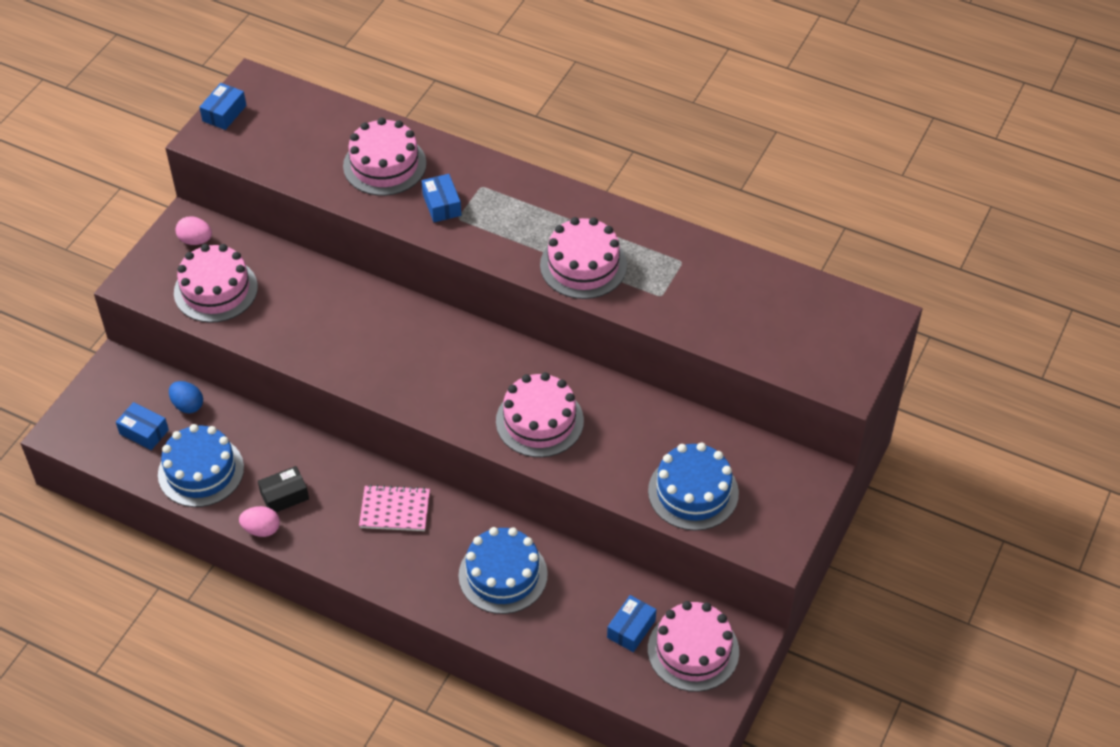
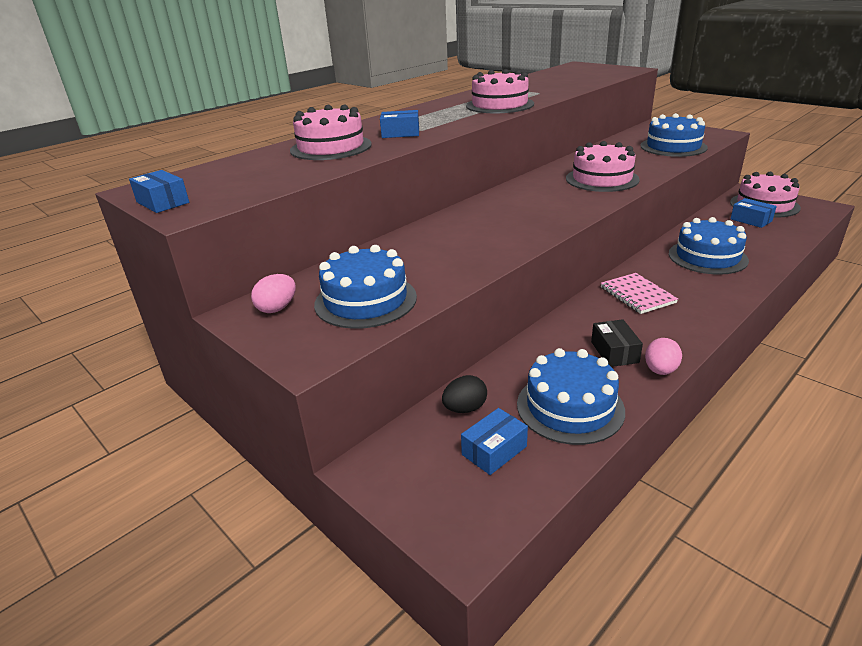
camera: 70 degrees left, 20 degrees down
(188, 405) = (465, 408): blue egg -> black egg
(215, 290) = (365, 300): pink cake -> blue cake
(395, 510) = (637, 295): pink notebook -> pink notebook turned 45 degrees counterclockwise

